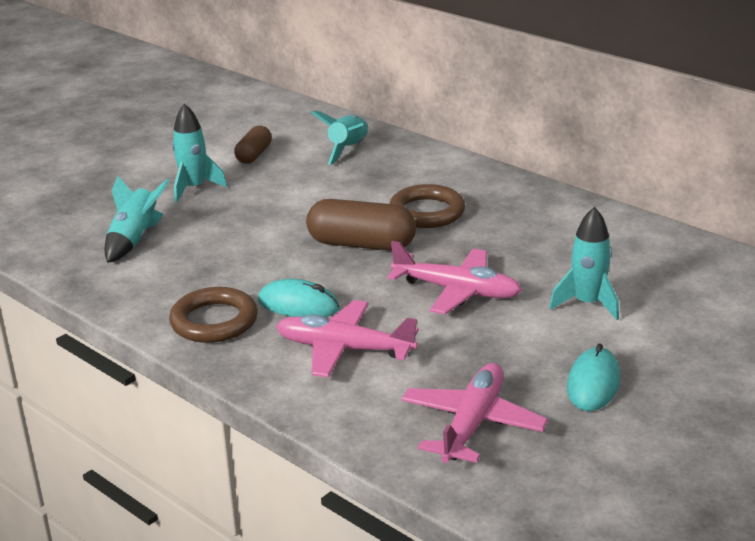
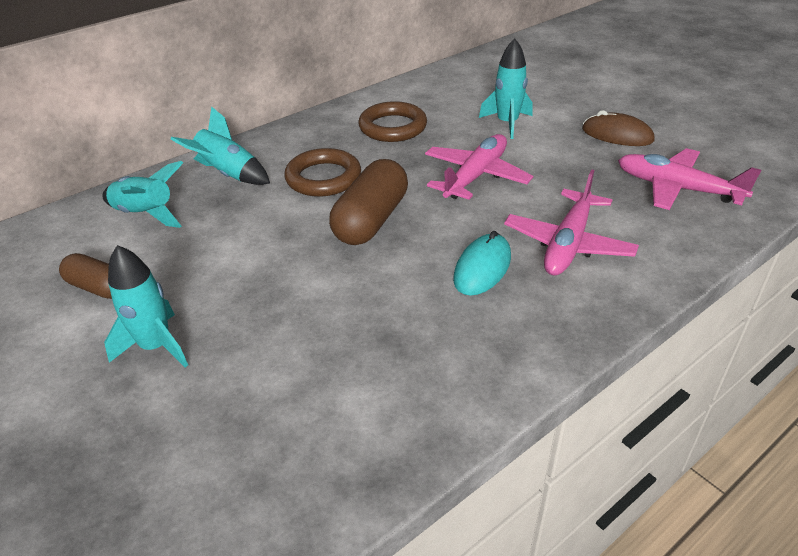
camera: 80 degrees left, 10 degrees up
(135, 239) = (277, 410): turquoise rocket -> turquoise rocket (228, 174)
(214, 321) = (507, 332): brown ring -> brown ring (393, 127)
(593, 383) = (617, 135): turquoise mouse -> brown mouse

